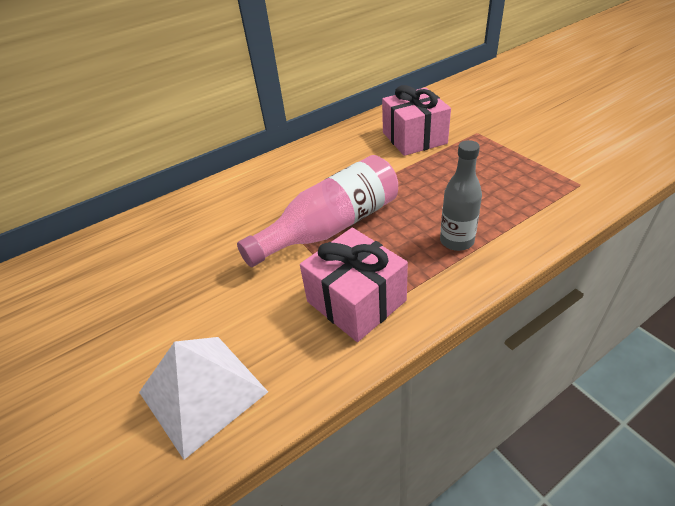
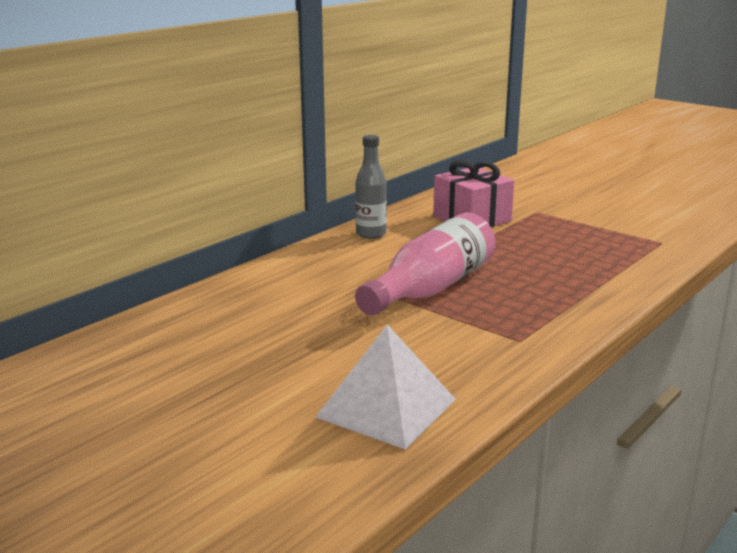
camera: 20 degrees left, 20 degrees down
(356, 301) = (498, 334): pink gift -> none
(456, 241) = (569, 287): grey bottle -> grey bottle (371, 234)

